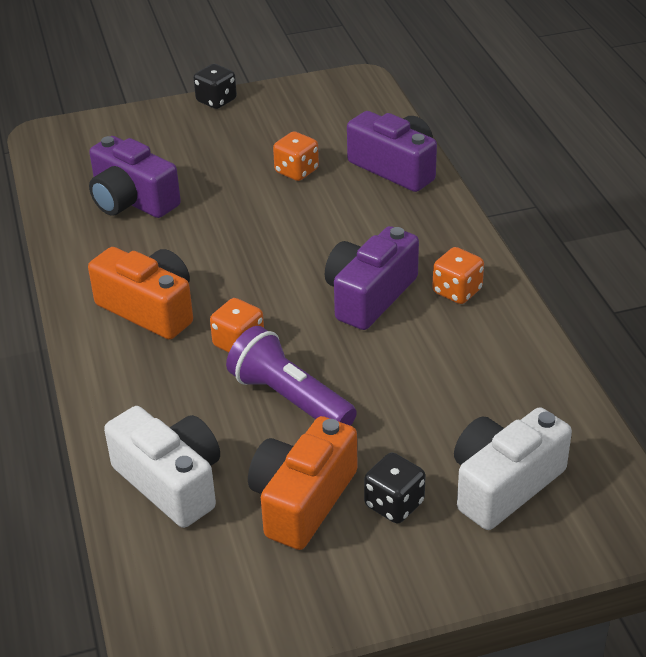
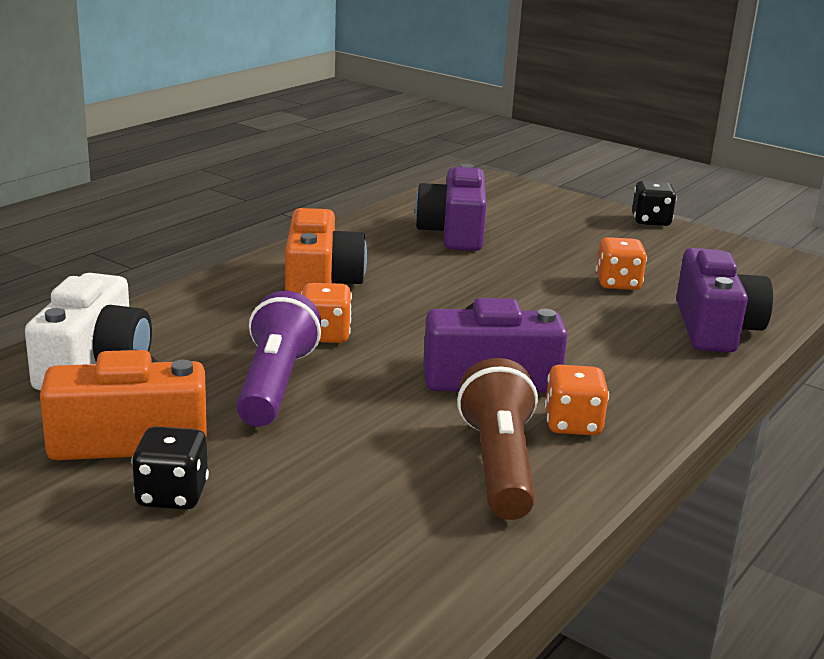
camera: 50 degrees right, 15 degrees down
(476, 345) = (499, 465): none -> brown flashlight
(504, 484) = (277, 561): white camera -> none

